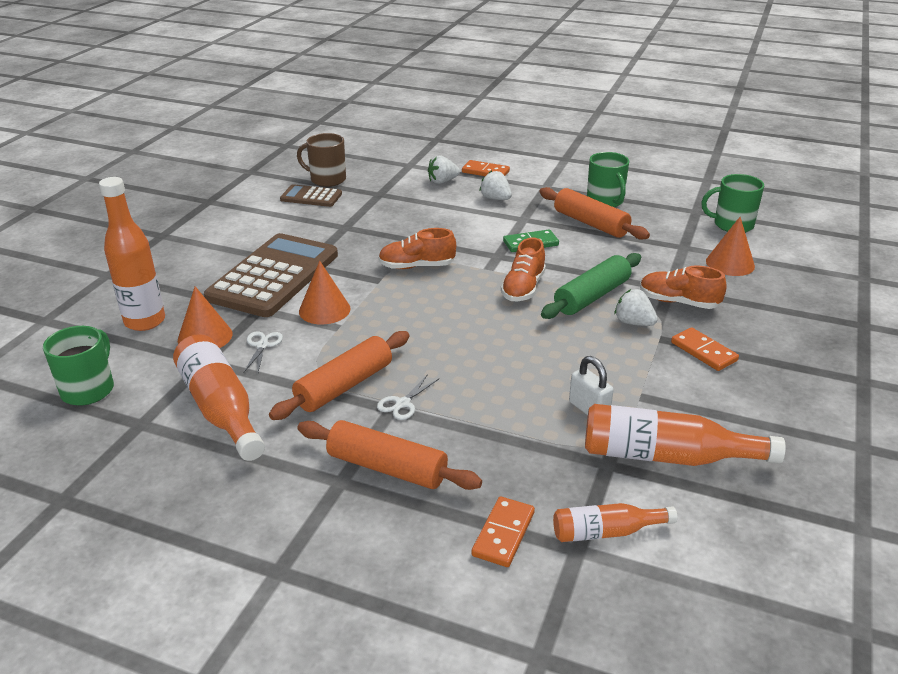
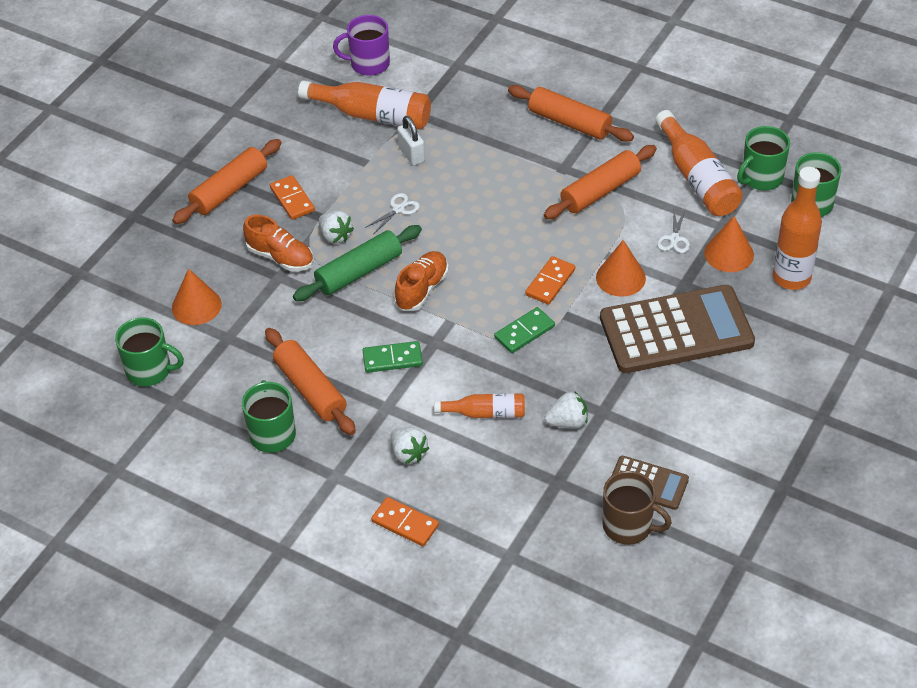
camera: 170 degrees left, 15 degrees up
(139, 415) = (761, 178): none -> green mug
(274, 276) = (676, 331): brown calculator -> brown calculator turned 135 degrees counterclockwise
(402, 403) = (554, 171): white scissors -> white scissors (398, 209)
(417, 266) = (524, 332): orange shoe -> green domino
(442, 181) = (469, 503): white strawberry -> white strawberry (567, 422)
(503, 534) = (499, 76): orange domino -> orange domino (550, 282)
(606, 532) = (435, 72): orange bottle -> orange bottle (485, 413)
(718, 538) = (369, 64): none -> purple mug
(782, 355) = (229, 190): none -> orange rolling pin

